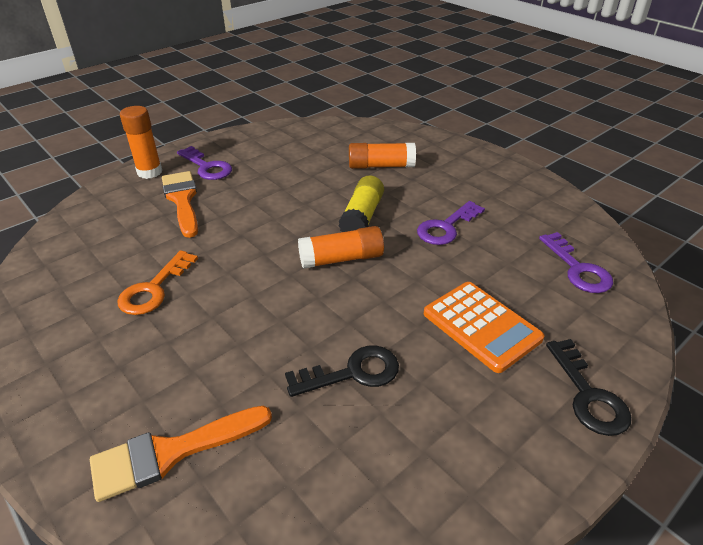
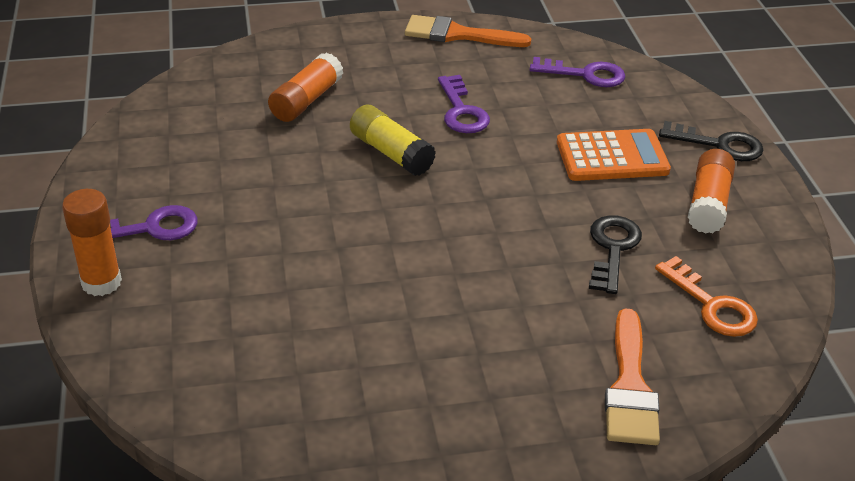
camera: 60 degrees left, 0 degrees up
(154, 289) = (380, 342): orange key -> orange key (711, 305)
(182, 200) = (211, 272): orange brush -> orange brush (458, 34)
(341, 259) = (450, 194): orange glue stick -> orange glue stick (708, 203)

